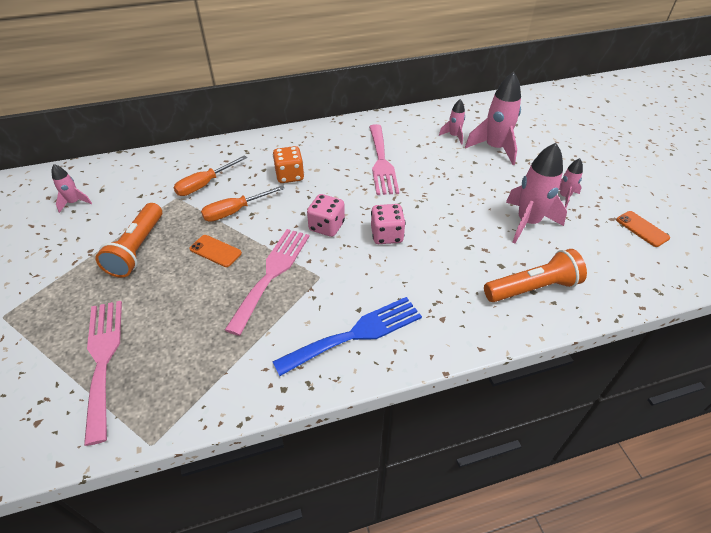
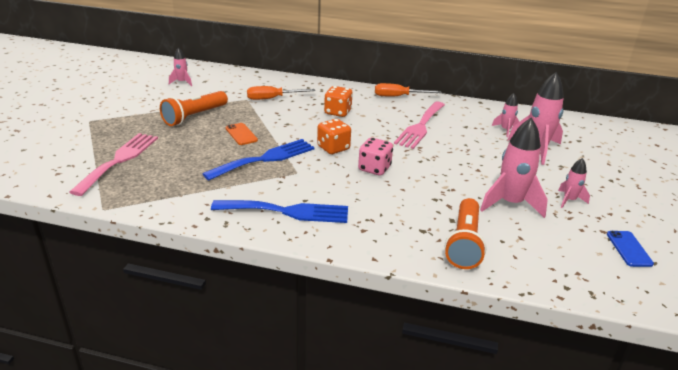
camera: 30 degrees right, 15 degrees down
(235, 211) = (277, 118): orange screwdriver -> orange screwdriver (398, 96)
(272, 274) = (265, 159): pink fork -> blue fork
(326, 226) = (333, 148): pink dice -> orange dice
(533, 288) = (464, 243): orange flashlight -> orange flashlight turned 90 degrees clockwise
(642, 229) = (629, 249): orange phone -> blue phone

